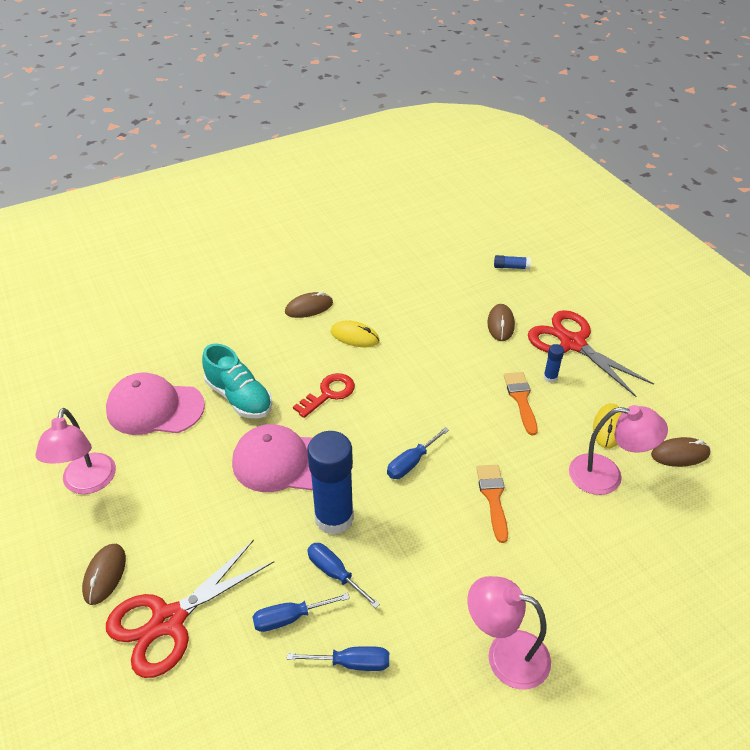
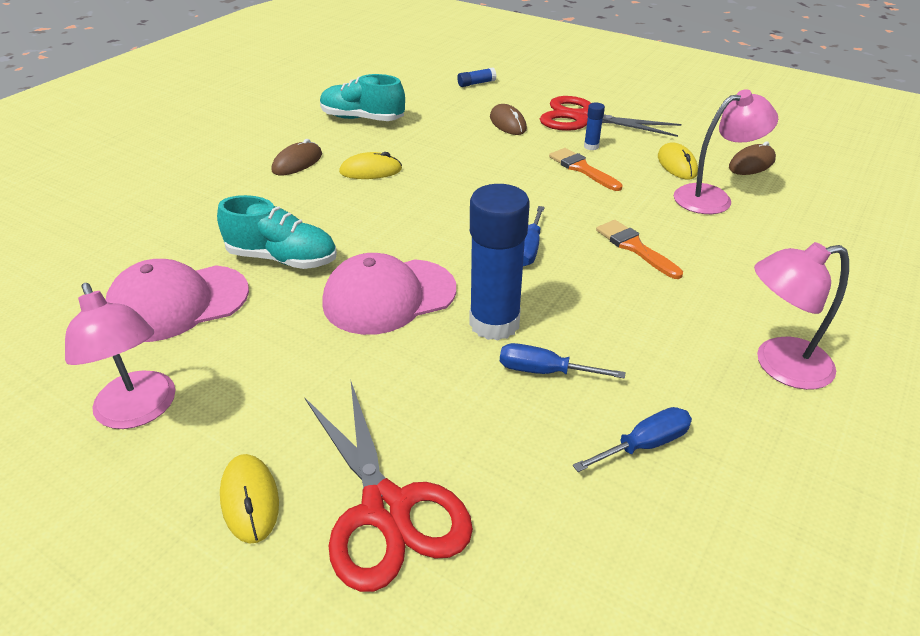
camera: 30 degrees left, 5 degrees down
(104, 575) = (250, 500): brown mouse -> yellow mouse
(169, 621) = (386, 508): red scissors -> red scissors turned 45 degrees counterclockwise
(290, 618) = (534, 435): blue screwdriver -> none
(328, 394) = (386, 223): red key -> none
(388, 277) = (362, 119): none -> turquoise shoe

